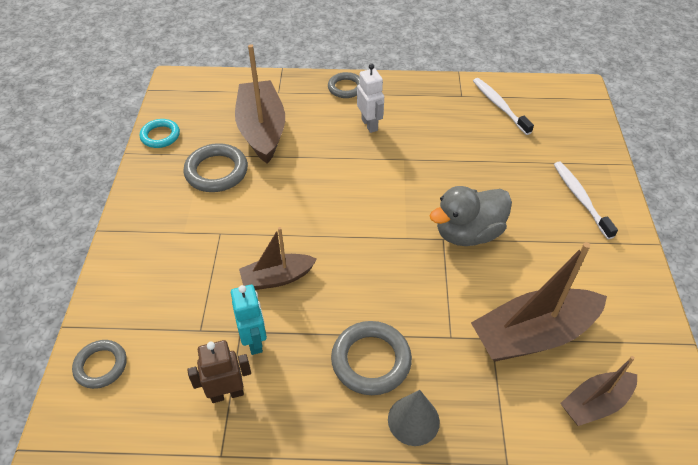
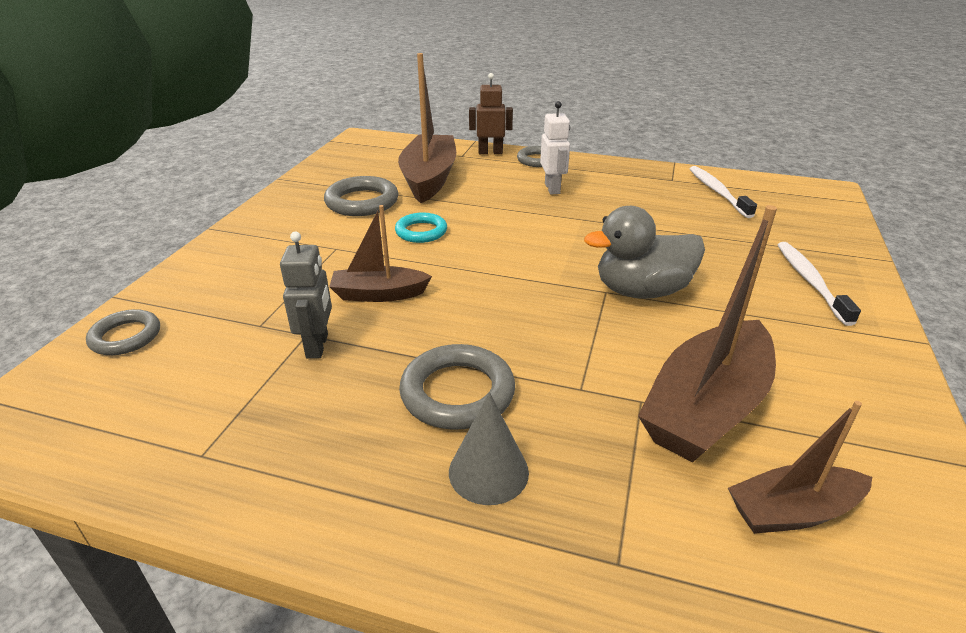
camera: 15 degrees right, 15 degrees down
(160, 136) = (320, 171): turquoise ring -> turquoise ring (421, 231)
(227, 393) = (252, 390): brown robot -> brown robot (490, 152)
(254, 341) = (317, 346): turquoise robot -> grey robot
(533, 335) = (706, 407): brown boat -> brown boat turned 45 degrees counterclockwise

